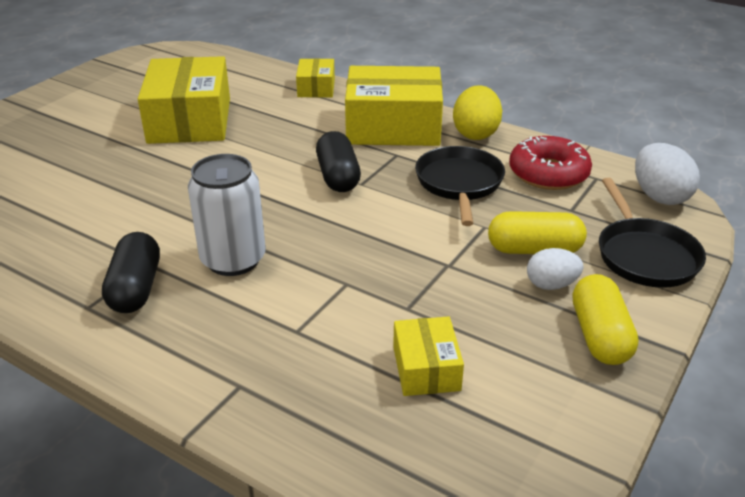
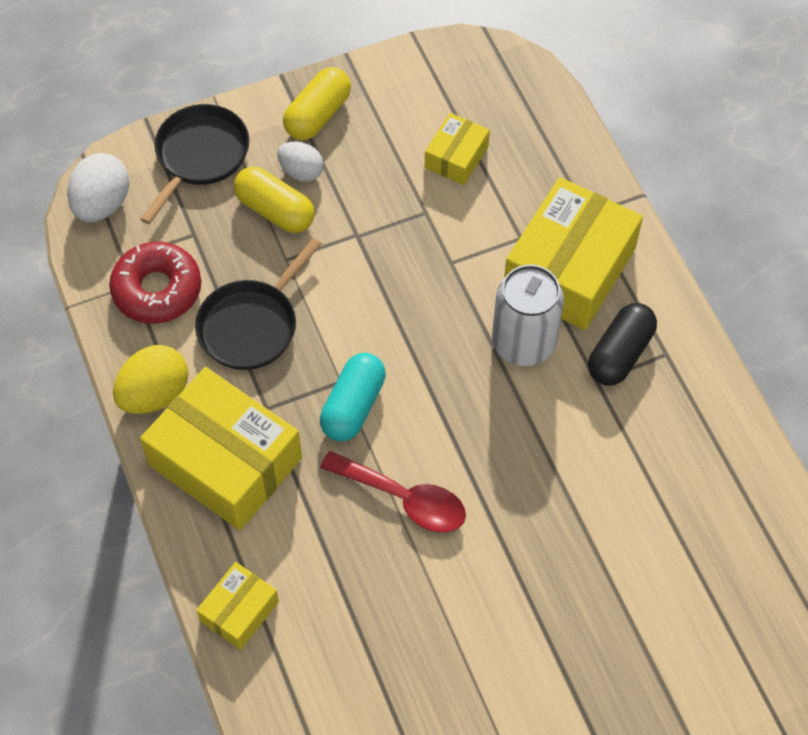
camera: 145 degrees left, 25 degrees up
(190, 120) = (438, 623): yellow box -> yellow box (569, 269)
(258, 153) = (404, 499): none -> red spoon
(338, 176) = (353, 406): black capsule -> turquoise capsule

